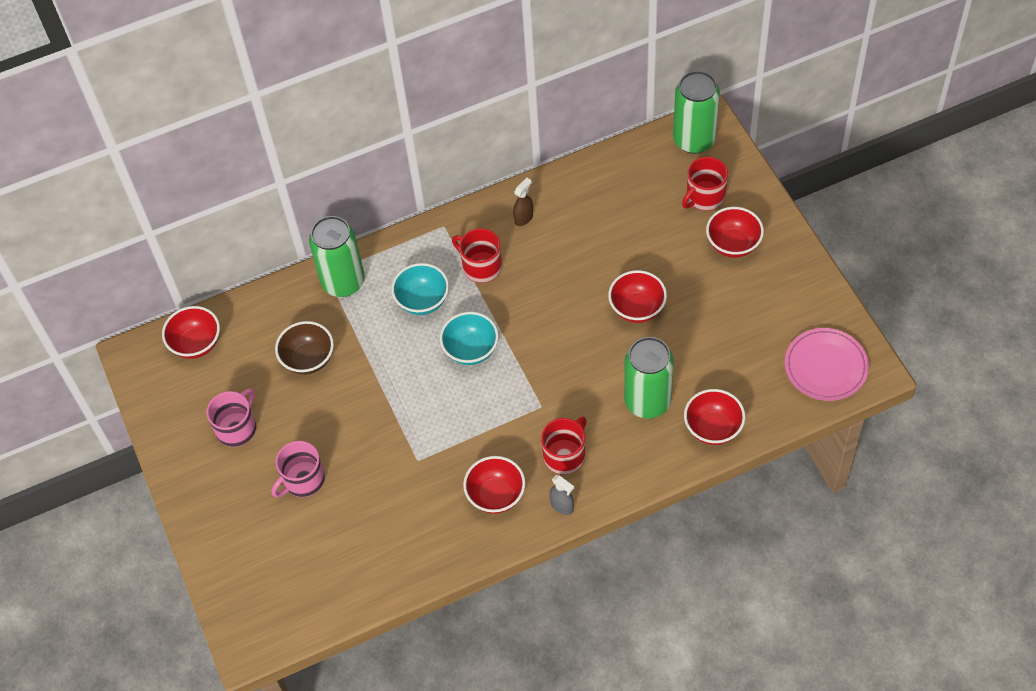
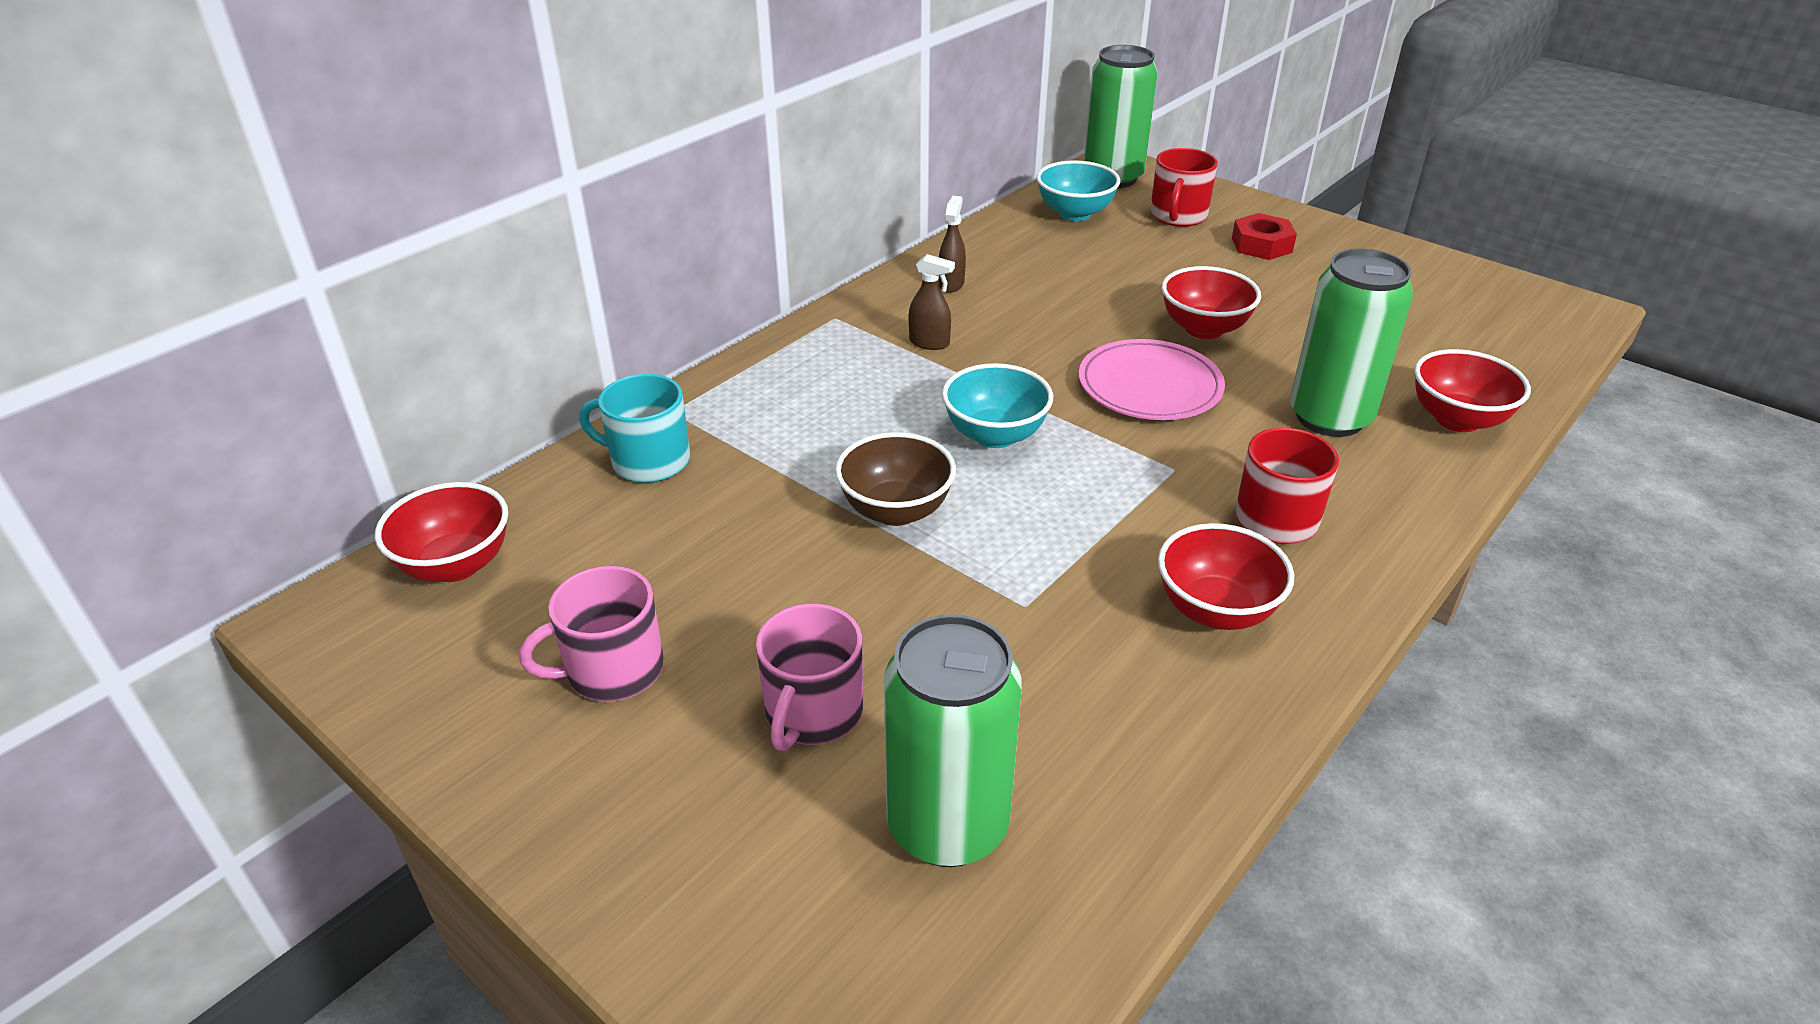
camera: 30 degrees left, 20 degrees down
(237, 428) = (612, 670): pink mug -> pink mug turned 120 degrees counterclockwise
(301, 306) = (648, 461): none -> turquoise mug
(308, 359) = (706, 524): brown bowl -> brown bowl (896, 510)
(343, 282) = (709, 413): green can -> green can (947, 825)
(422, 301) = (865, 401): turquoise bowl -> turquoise bowl (1074, 213)
(481, 266) = (929, 343): red mug -> brown spray bottle
(562, 506) = (1343, 587): grey spray bottle -> none
(733, 244) = (1261, 245): red bowl -> red nut
(825, 366) = (1518, 319): pink plate -> pink plate (1149, 386)

